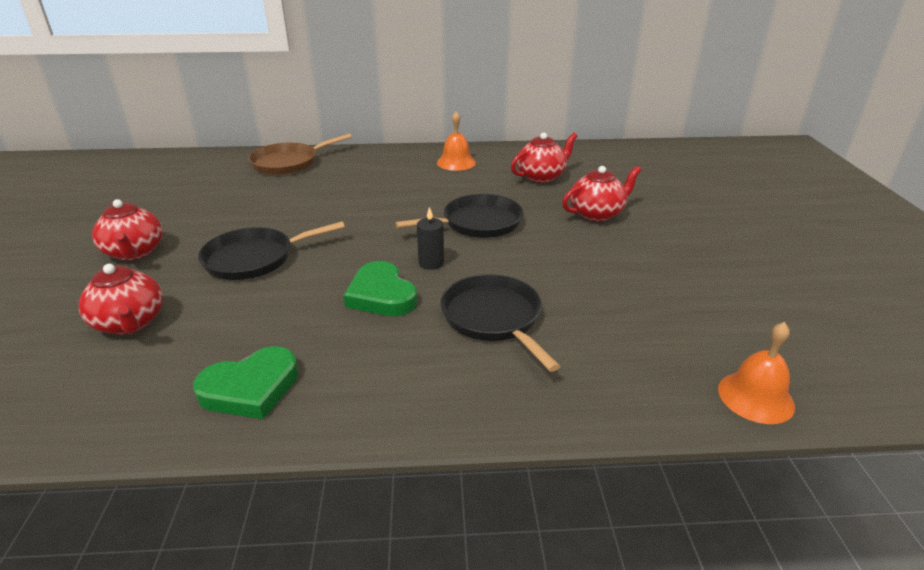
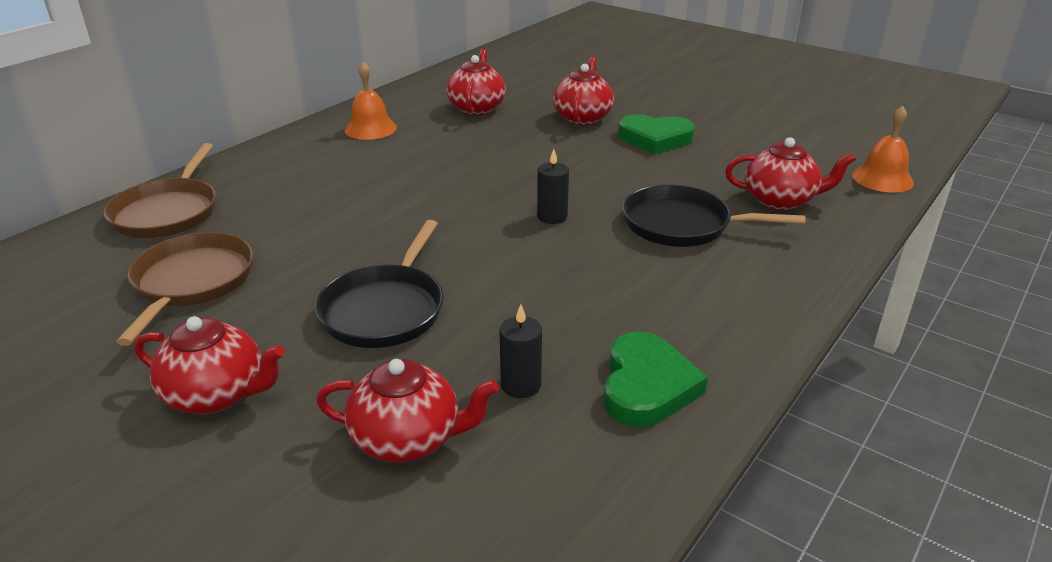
camera: 50 degrees left, 0 degrees up
(212, 337) = (521, 385): none -> black candle
(228, 199) = (192, 283): none -> brown pan
(381, 295) = (573, 261): green heart -> green heart (655, 138)
(477, 223) = (514, 168): black pan -> none
(608, 350) = (780, 200): none -> red teapot

